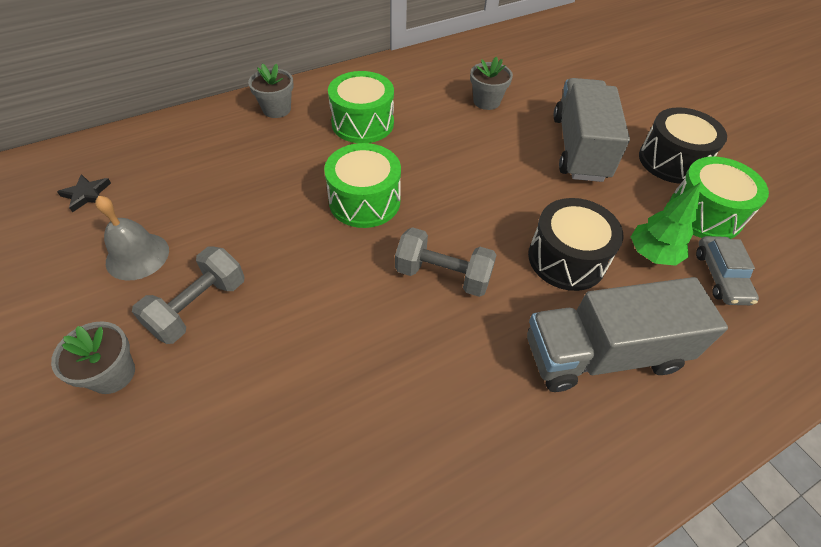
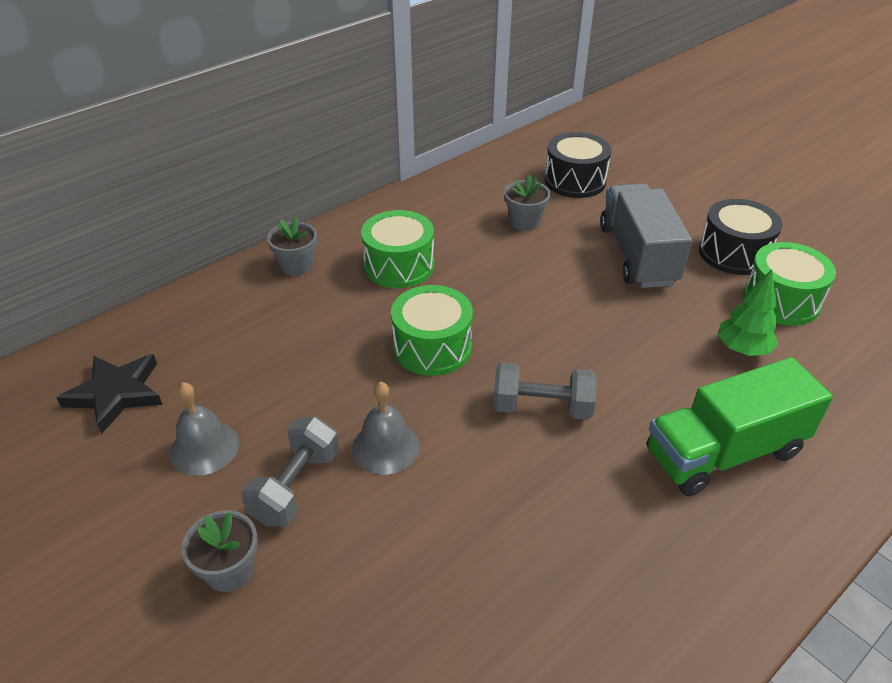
camera: 10 degrees left, 10 degrees down
(87, 194) = (116, 394): black star -> black star, size x1.80
(290, 285) = (386, 447): none -> grey bell
(566, 259) = (660, 368): black drum -> black drum (575, 181)
(602, 354) = (724, 452): grey truck -> green truck
(720, 276) = (813, 358): grey car -> none

